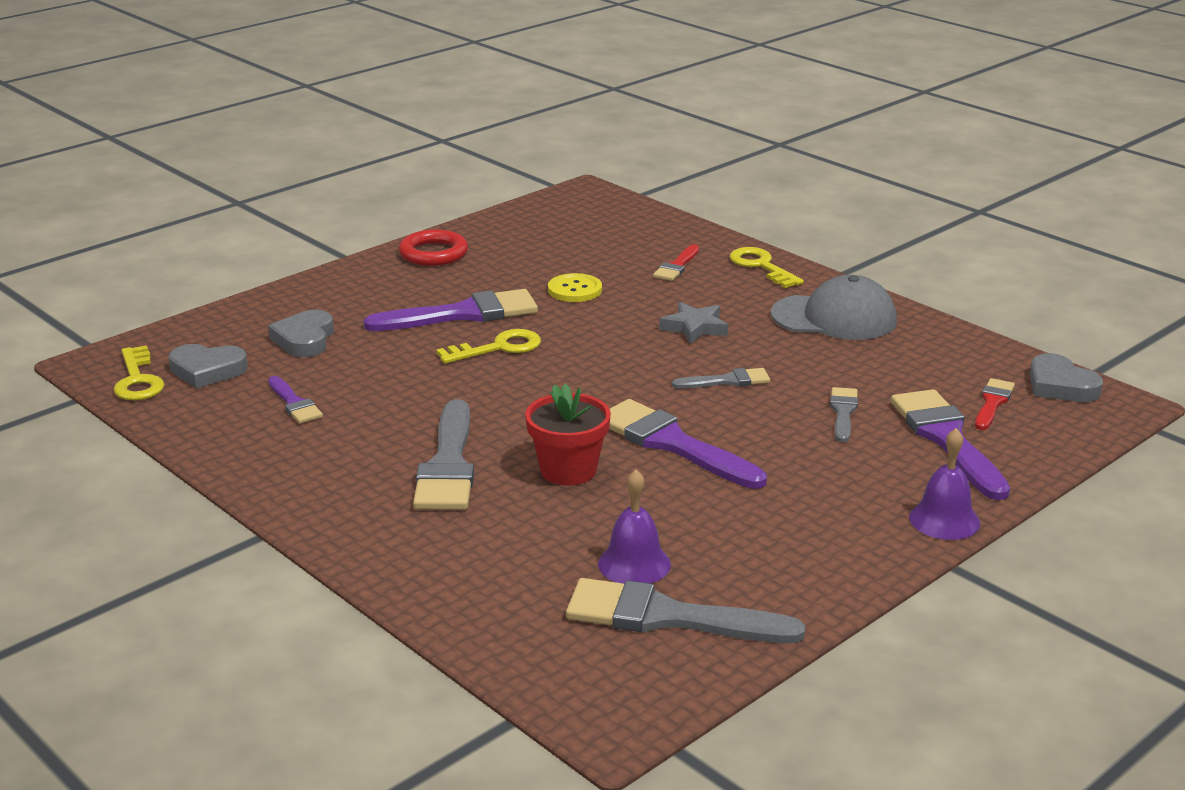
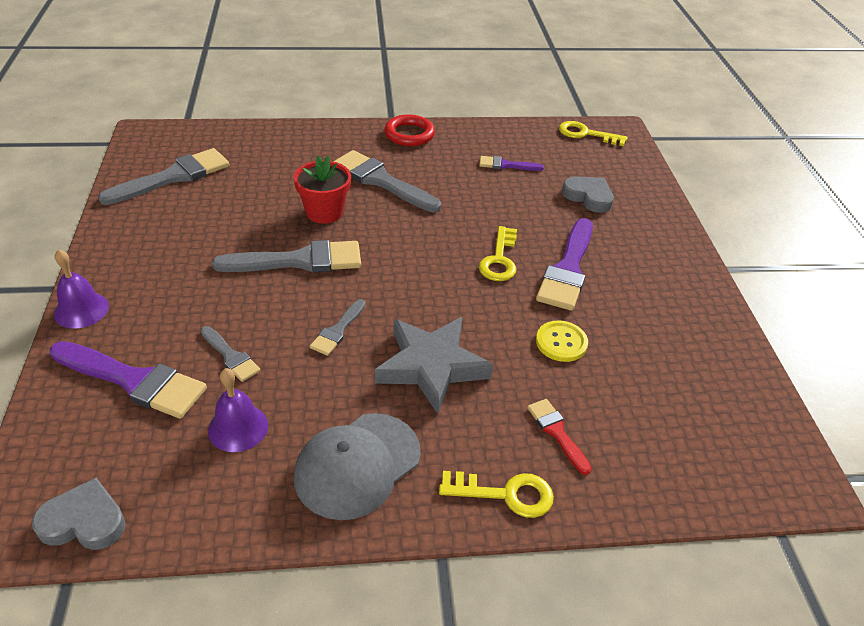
camera: 125 degrees right, 15 degrees up
(207, 370) = (577, 155): grey heart -> none
(433, 253) = (697, 306): red ring -> red ring (409, 134)
(634, 564) = (221, 189): purple bell -> purple bell (238, 427)
(672, 444) = (299, 261): purple brush -> grey brush
(694, 327) = (431, 366): grey star -> grey star, size x1.77
(992, 403) = (129, 449): red brush -> none

